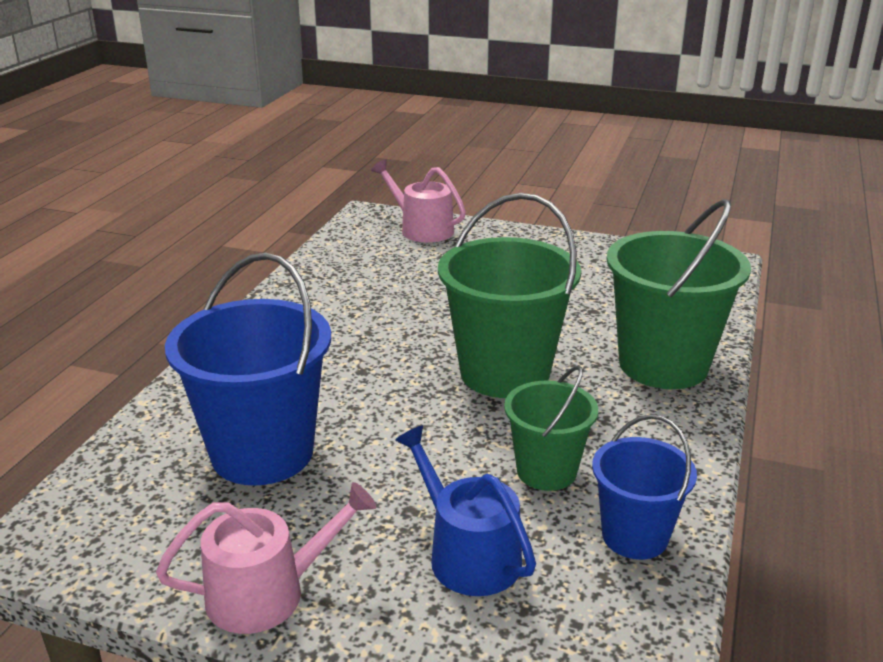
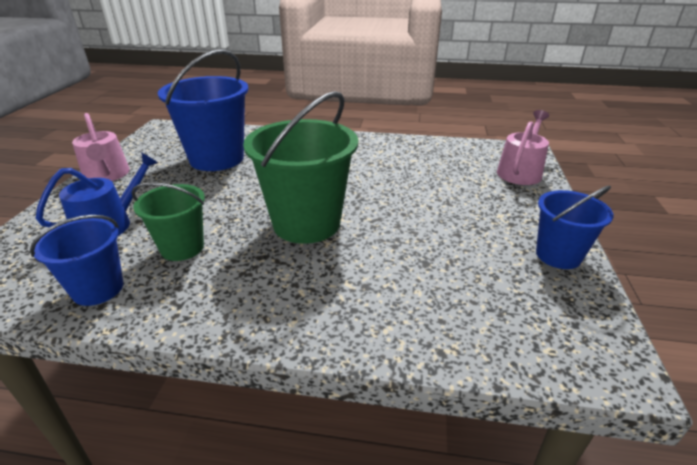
camera: 80 degrees right, 5 degrees up
(587, 249) = (558, 255): none -> blue bucket
(663, 365) = (336, 307): green bucket -> none

